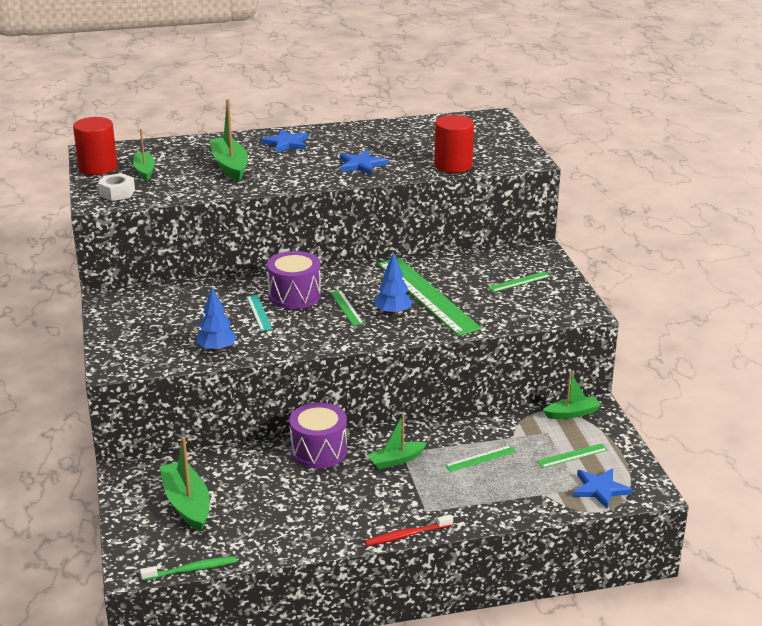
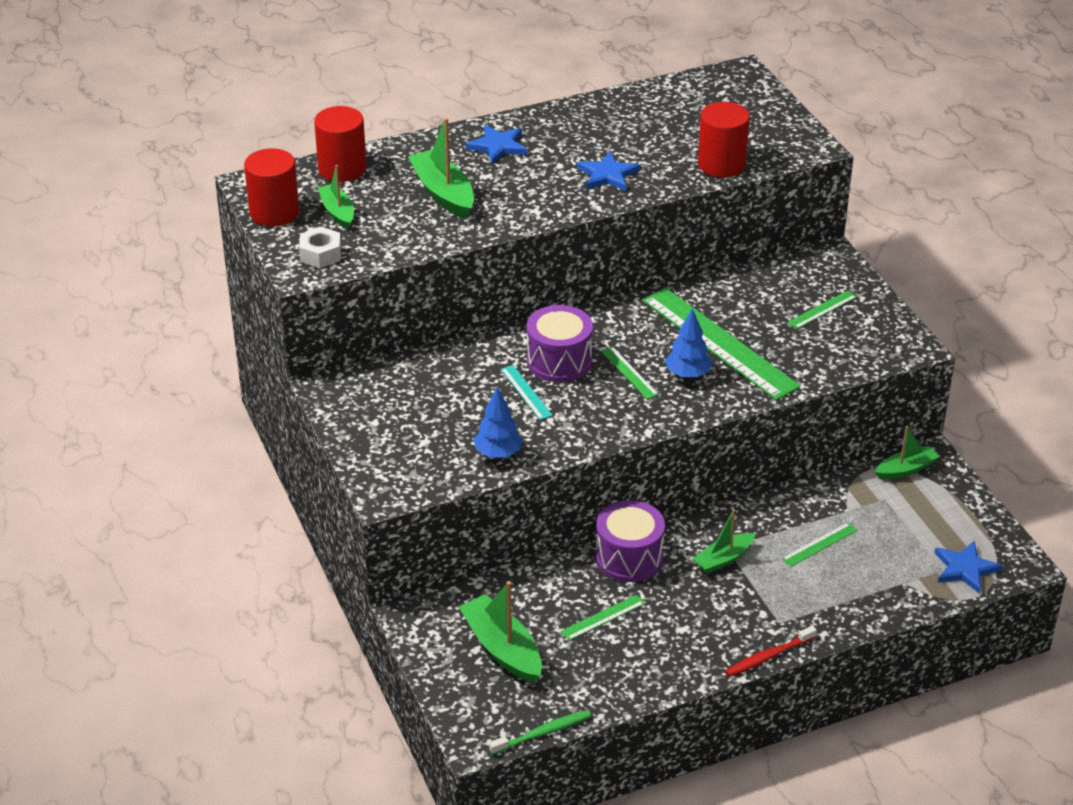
camera: 10 degrees left, 10 degrees up
(163, 147) = (342, 169): none -> red cylinder
(572, 455) = (922, 527): green ruler -> green ruler (603, 617)

